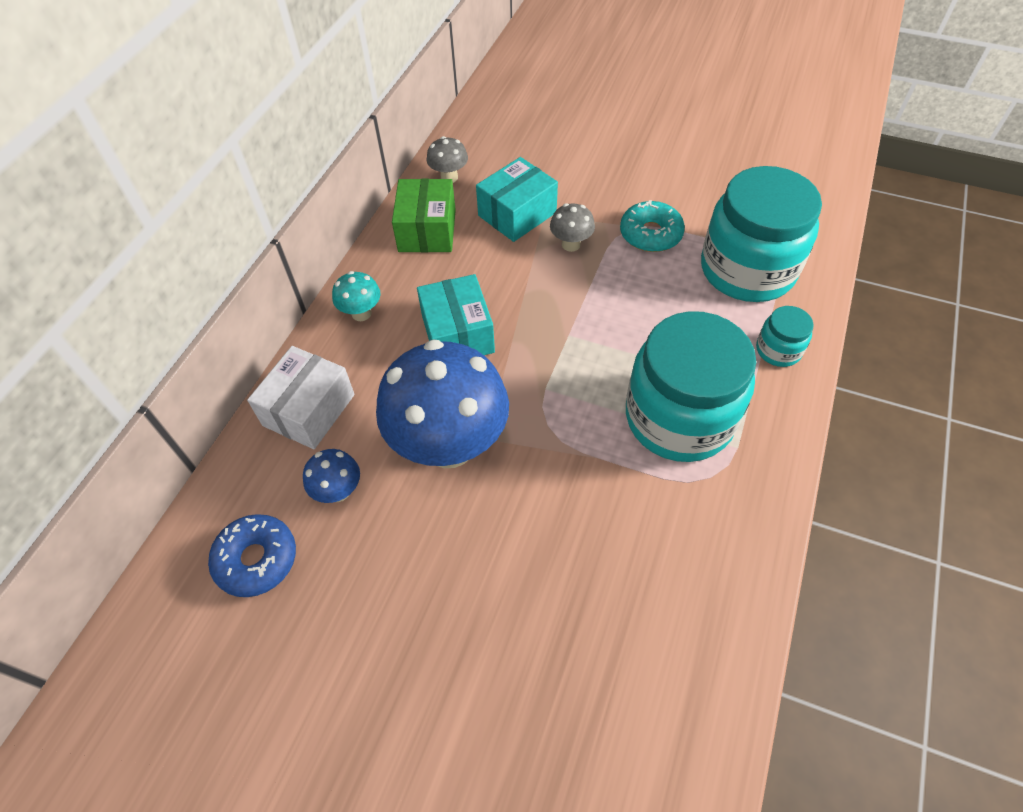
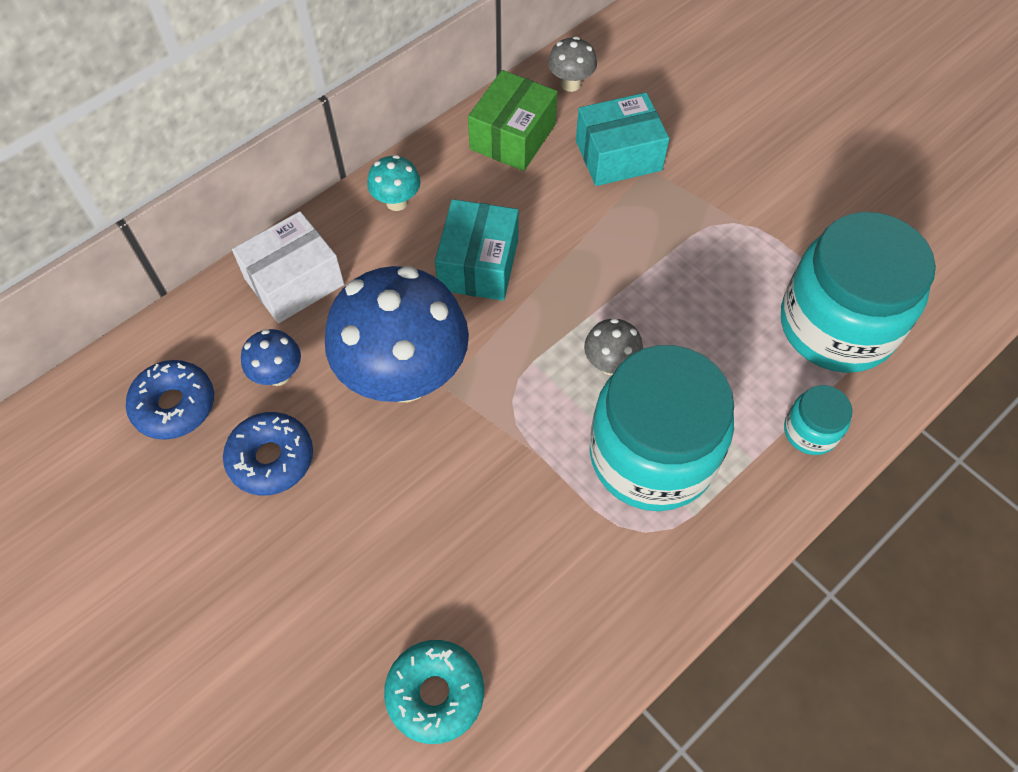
camera: 25 degrees right, 5 degrees up
(373, 563) = (271, 459): none -> blue donut
(571, 244) = (655, 214): grey mushroom -> grey mushroom (610, 364)
(650, 234) = (752, 238): turquoise donut -> turquoise donut (435, 693)

